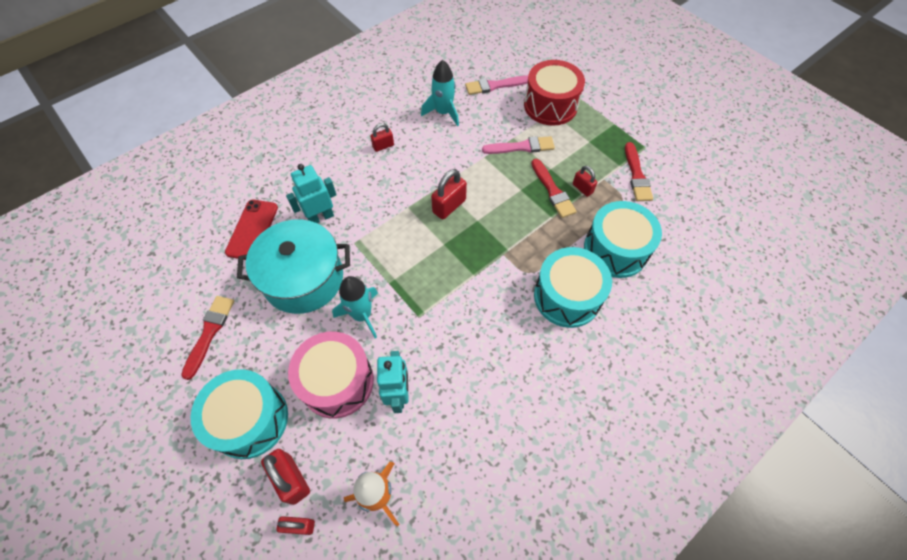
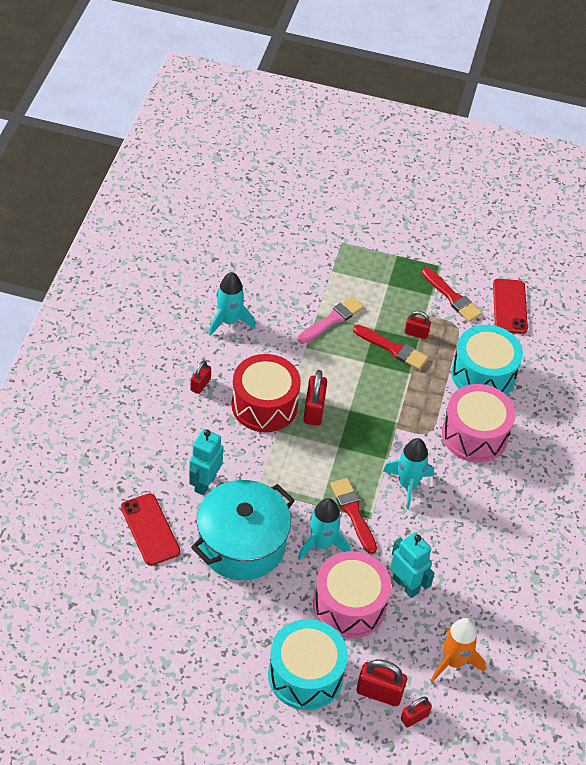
camera: 40 degrees left, 10 degrees down
(209, 332) = (202, 634): red brush -> red brush (353, 513)
(473, 307) = (408, 485): none -> turquoise rocket
(494, 86) = (255, 268): pink brush -> none
(550, 105) = (325, 264): red drum -> red drum (264, 405)
(567, 296) = (474, 435): turquoise drum -> pink drum
(684, 206) = (509, 306): none -> red phone

